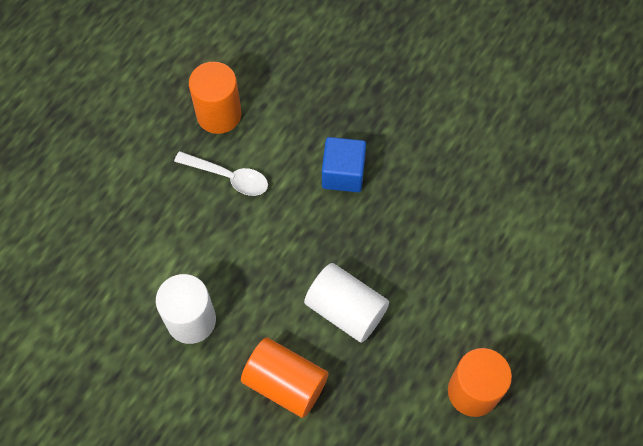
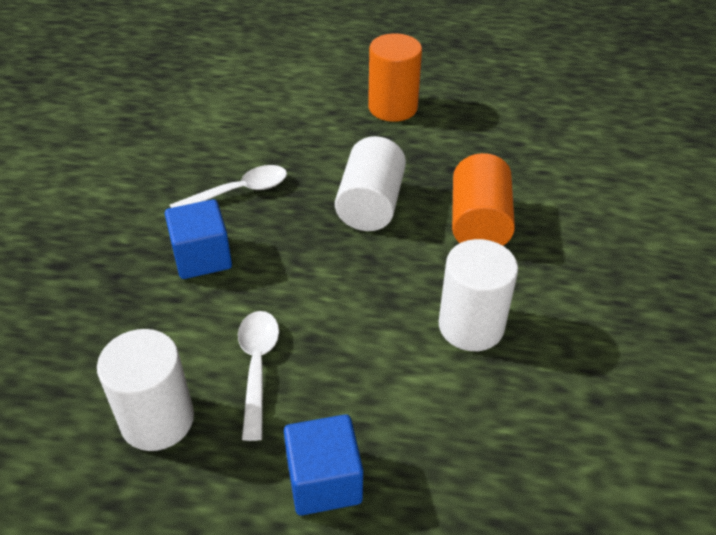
camera: 115 degrees left, 20 degrees down
(132, 184) = (324, 481): none -> blue cube
(219, 114) = (157, 420): orange cylinder -> white cylinder
(405, 219) = (238, 192): none -> white spoon

